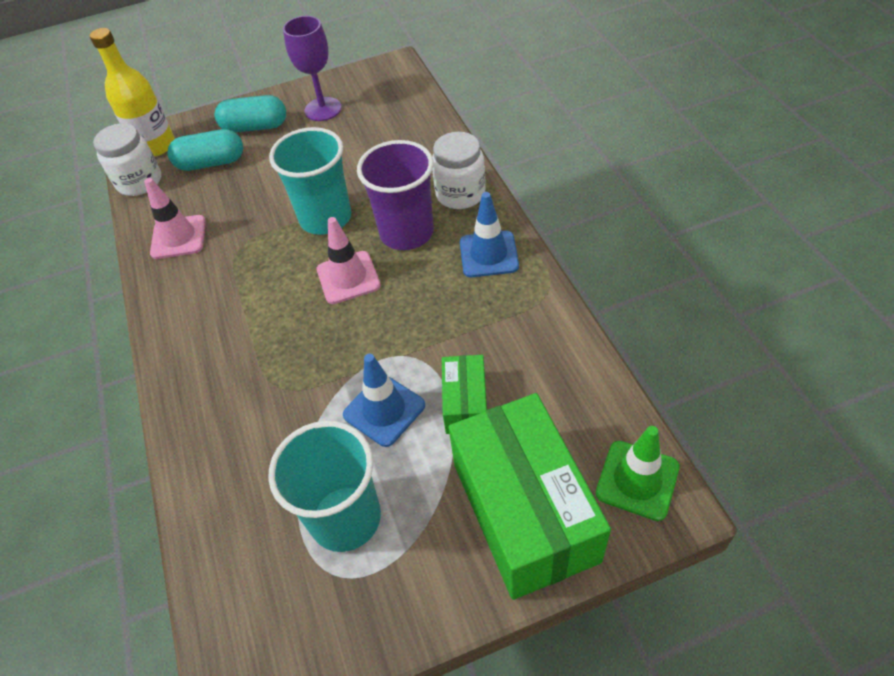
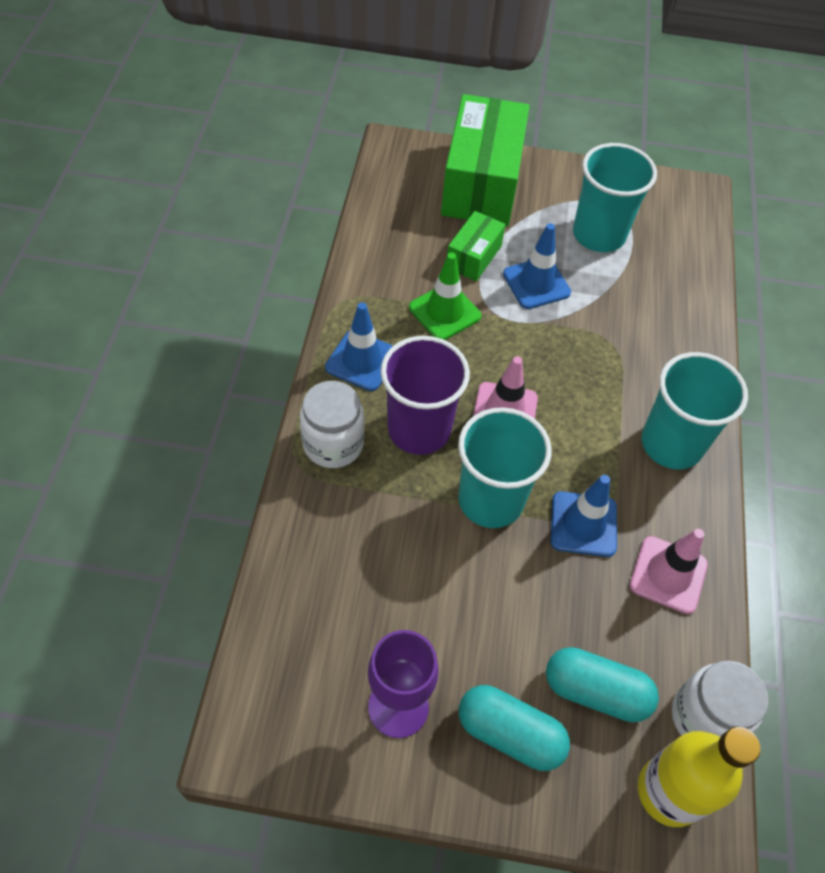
camera: 160 degrees left, 5 degrees up
(196, 324) = (671, 444): none -> turquoise cup
(251, 236) = (583, 524): none -> blue traffic cone
(637, 480) = (400, 164): green traffic cone -> green traffic cone (444, 312)

